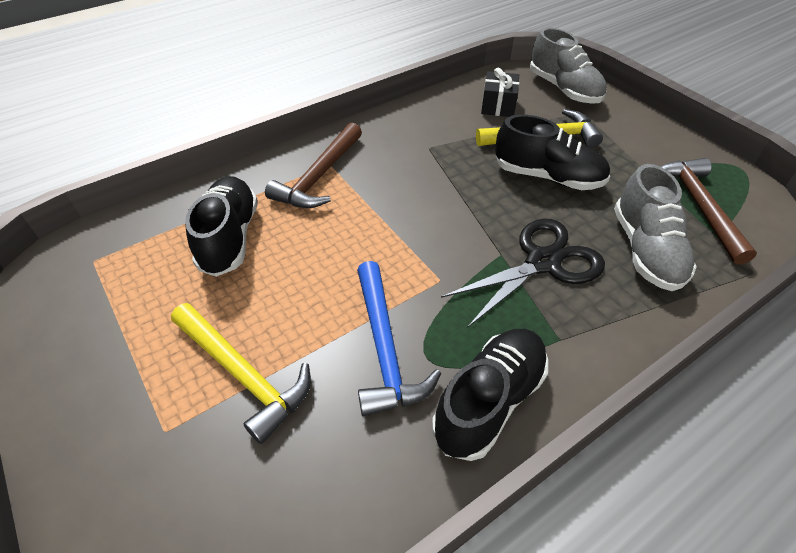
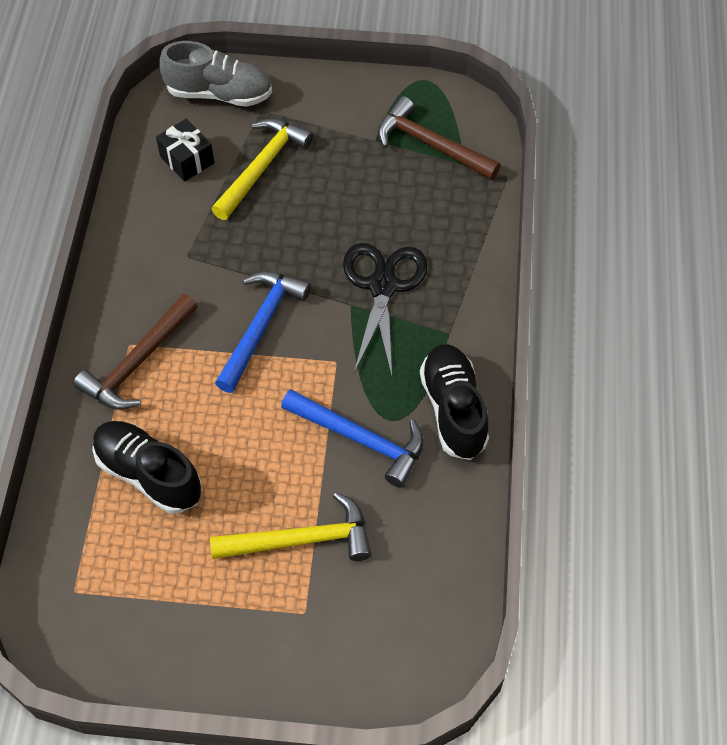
camera: 50 degrees left, 10 degrees up
(319, 176) = (138, 362): brown hammer -> brown hammer turned 60 degrees clockwise
(419, 217) = (261, 326): none -> blue hammer
(547, 177) = (308, 206): black shoe -> none
(645, 250) = (433, 216): grey shoe -> none

